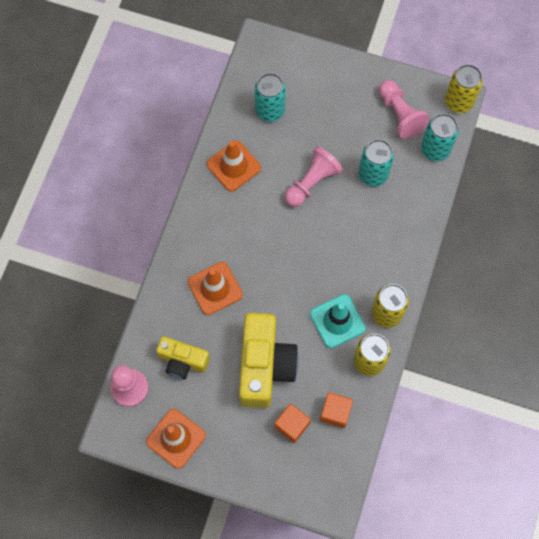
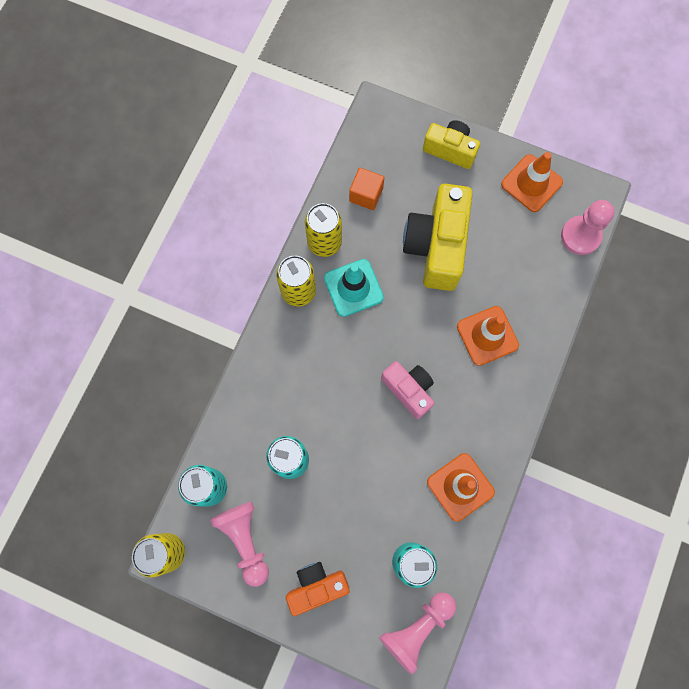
camera: 175 degrees left, 5 degrees up
(183, 361) = (524, 259): yellow camera -> yellow camera (450, 150)
(281, 237) = (409, 390): none -> pink camera
(292, 425) = (412, 186): orange cube -> none
(312, 182) = (366, 456): pink pawn -> pink pawn (417, 628)
(340, 89) = (317, 586): none -> orange camera

